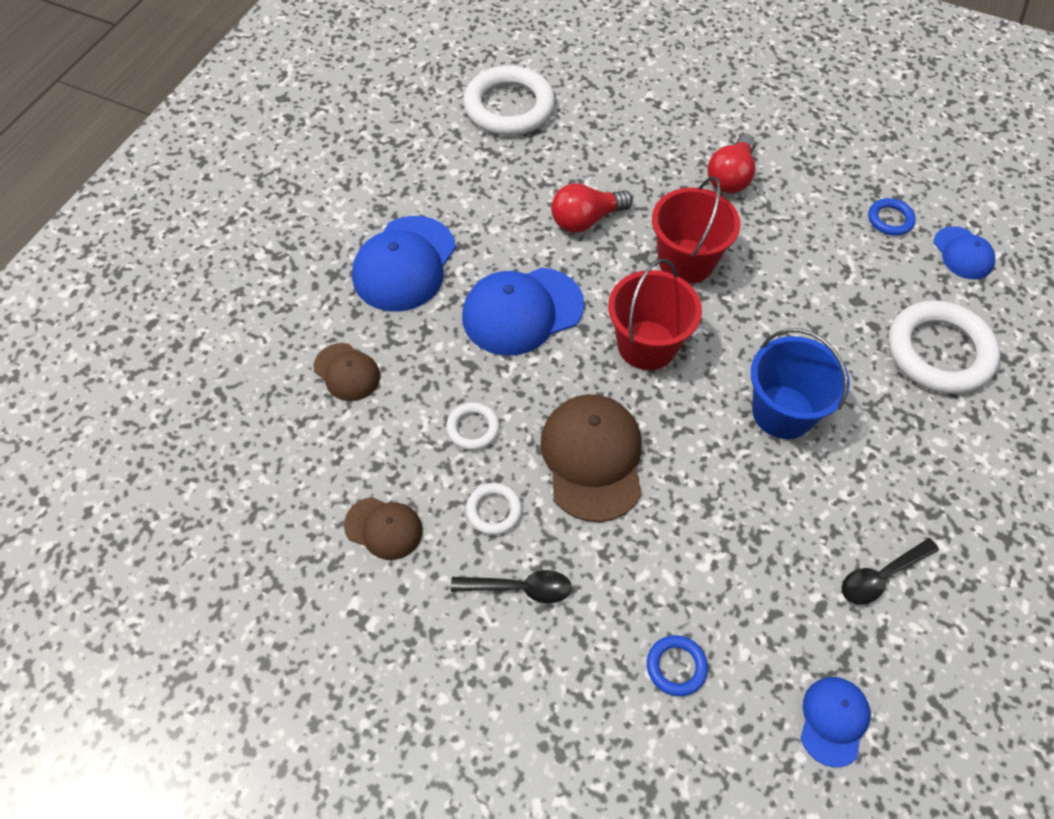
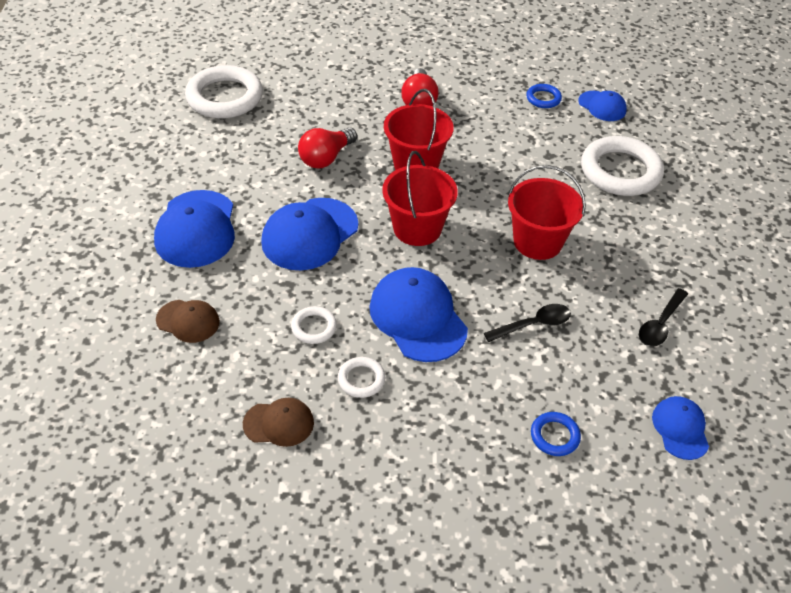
camera: 25 degrees left, 10 degrees down
(520, 588) = (411, 426): black spoon -> black spoon (533, 324)
(592, 458) = (418, 317): brown cap -> blue cap
(782, 412) = (537, 242): blue bucket -> red bucket

